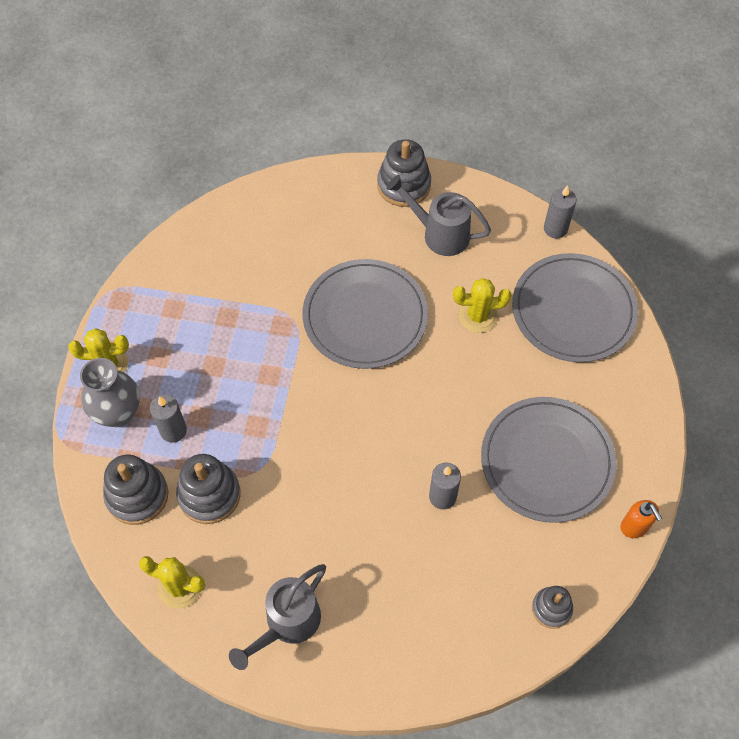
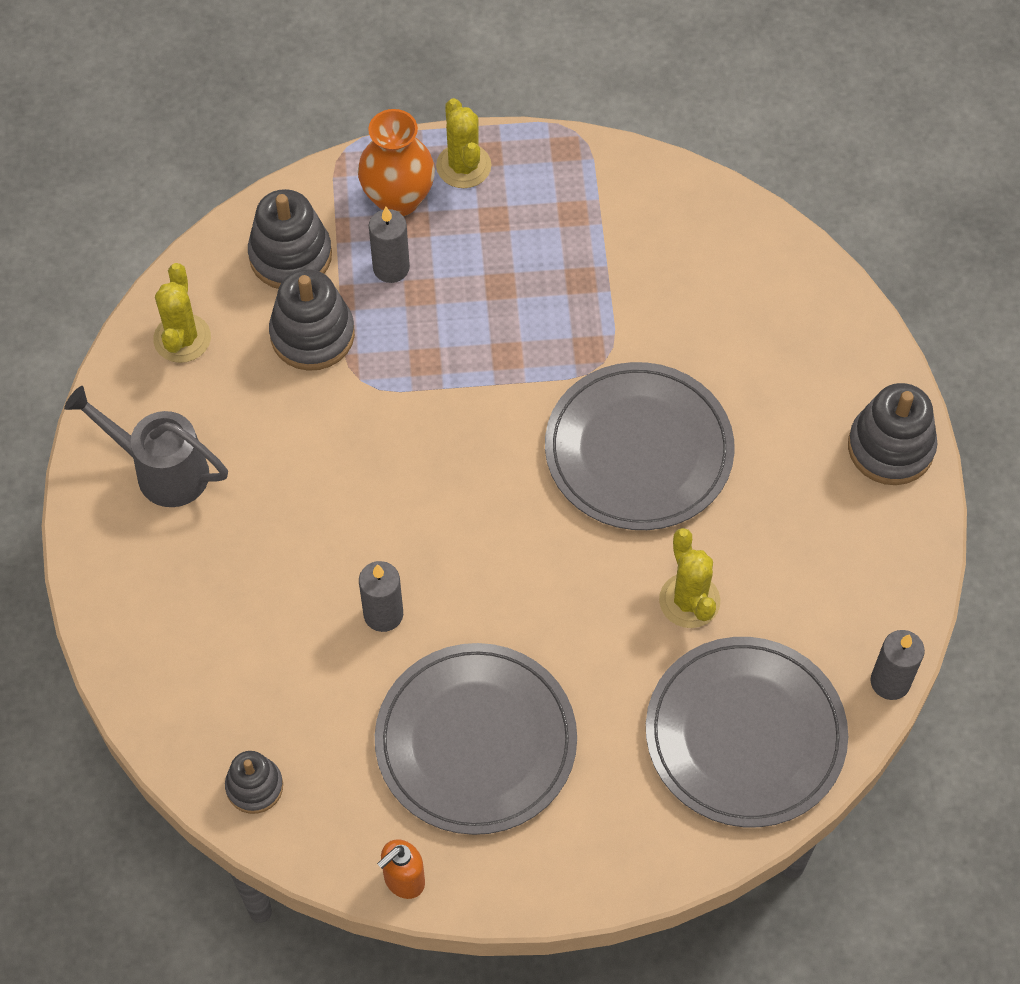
camera: 75 degrees right, 0 degrees up
(118, 413) = (398, 199): grey vase -> orange vase
(439, 234) = (818, 517): grey watering can -> none

